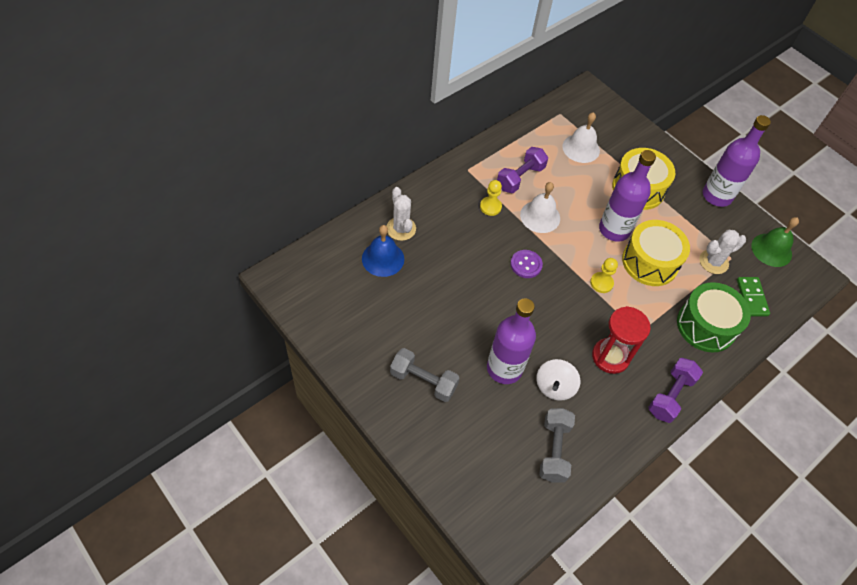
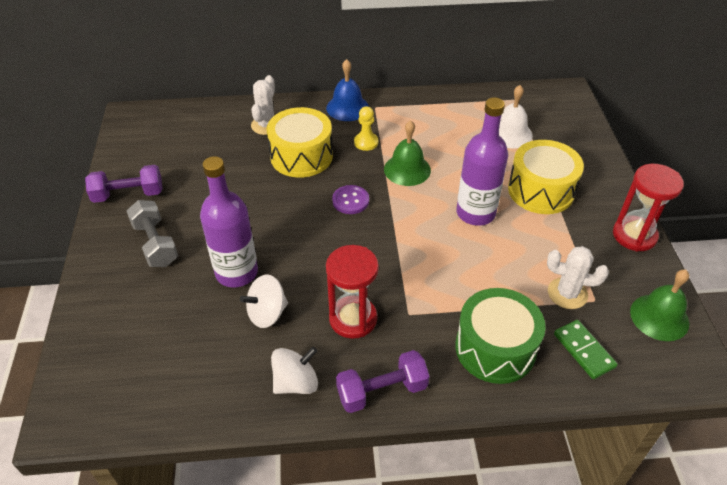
camera: 40 degrees right, 10 degrees down
(383, 258) = (227, 139): blue bell -> blue bell (347, 107)
(520, 178) = (420, 132): purple dumbbell -> purple dumbbell (128, 194)
(540, 216) = (407, 169): white bell -> green bell
(554, 450) = (205, 367): grey dumbbell -> none
(601, 283) = (412, 251): yellow pawn -> none
(618, 423) = (296, 382): none -> white spinning top
(650, 262) = (487, 258): yellow drum -> yellow drum (301, 156)
(717, 196) = (634, 235): purple bottle -> red hourglass
(751, 297) = (584, 350): green domino -> green domino turned 60 degrees counterclockwise

